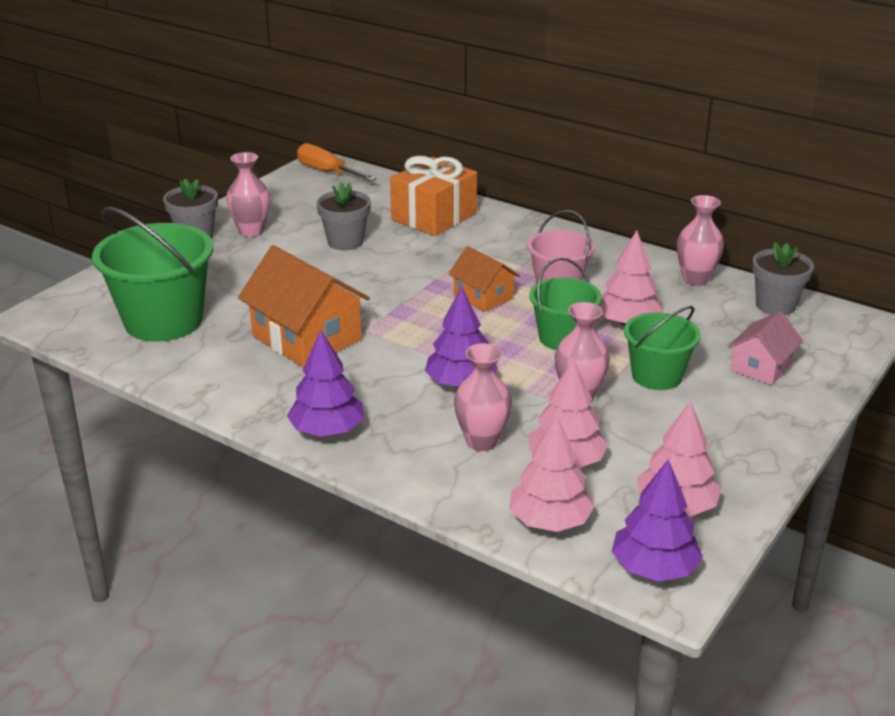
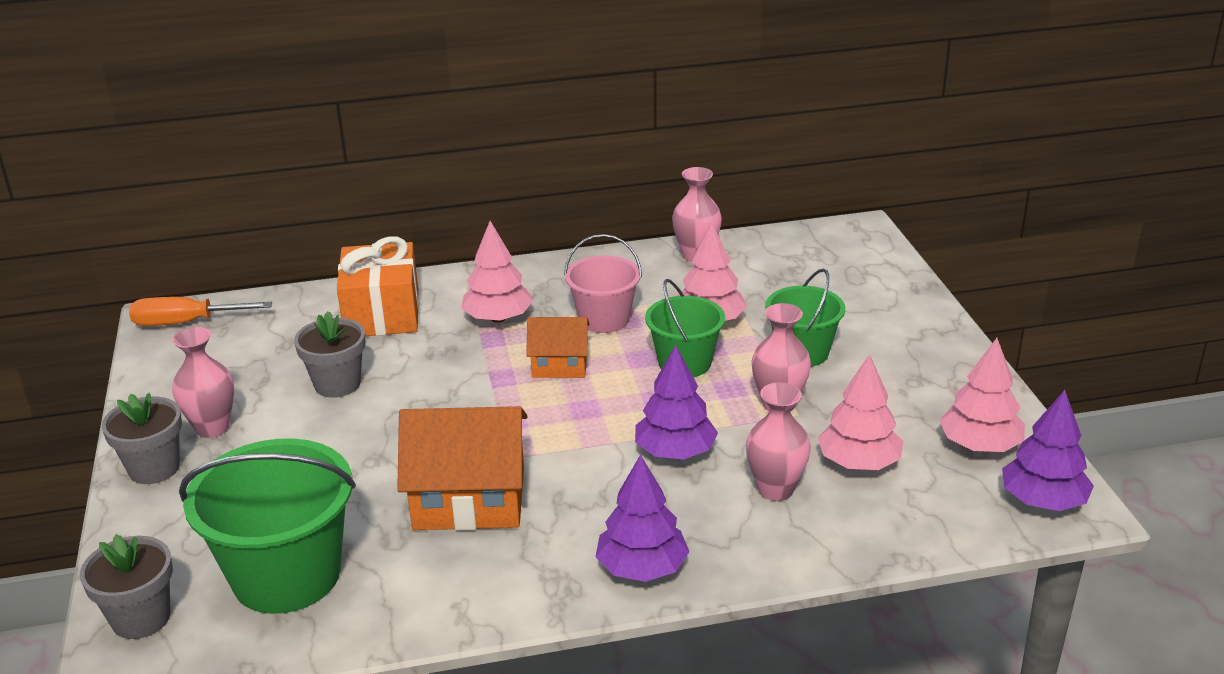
camera: 45 degrees left, 0 degrees up
(549, 521) = (928, 517): pink tree -> pink tree (498, 318)
(761, 367) = (855, 302): pink house -> none
(775, 305) = (785, 247): grey flower pot -> grey flower pot (141, 618)

